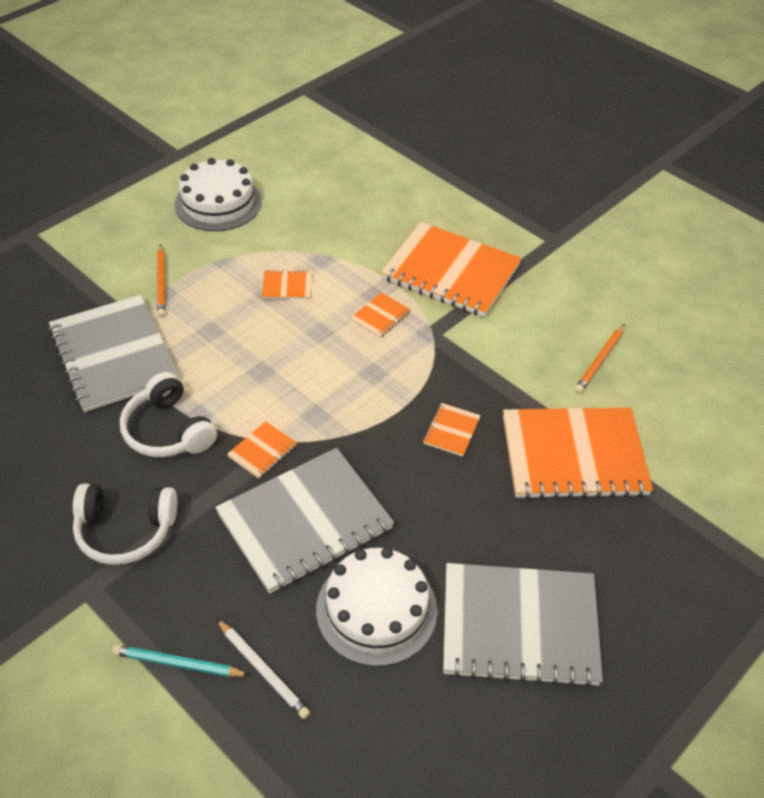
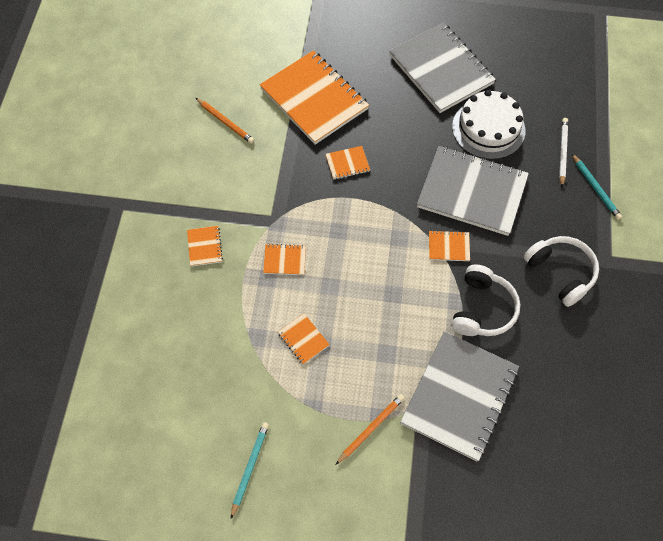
camera: 125 degrees left, 15 degrees up
(218, 203) = (250, 468): white cake -> turquoise pencil
(450, 272) = (204, 246): orange notebook -> orange notebook, size x0.41
(599, 360) = (225, 122): orange pencil -> orange pencil turned 45 degrees clockwise

